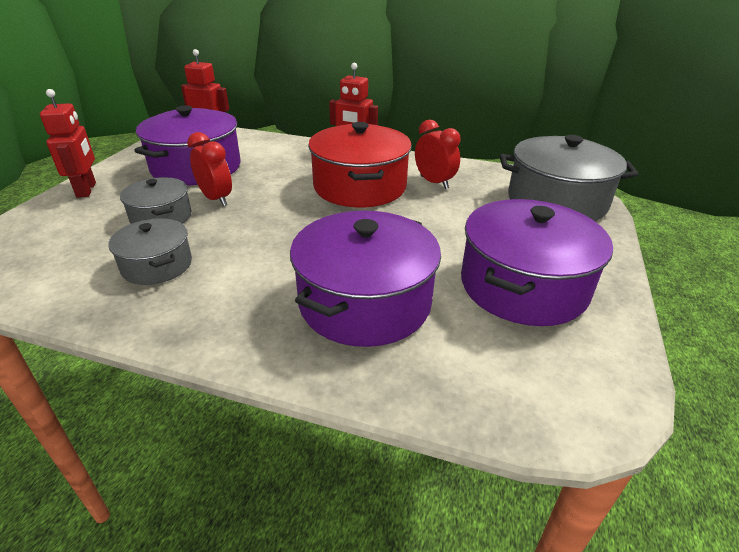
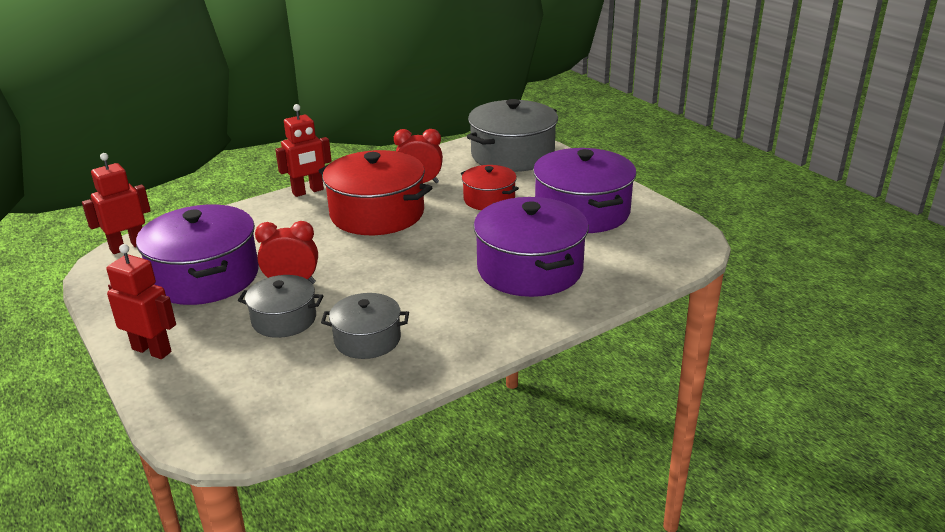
camera: 50 degrees left, 5 degrees down
(459, 224) = (489, 199): none -> red pot

